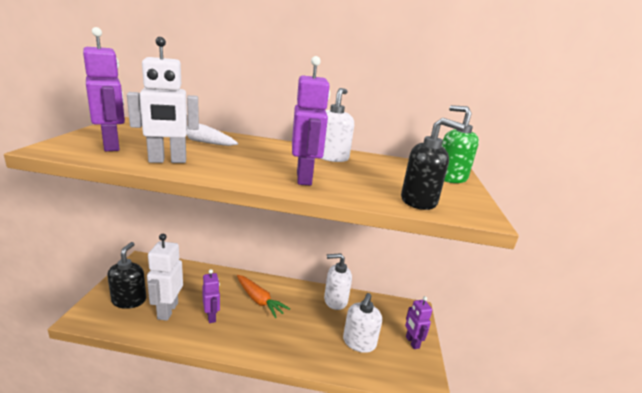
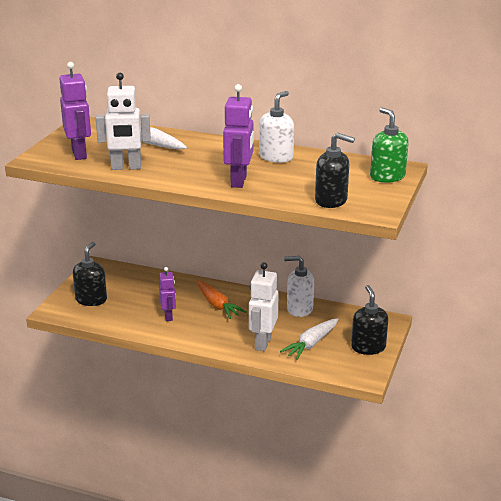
camera: 15 degrees right, 5 degrees up
(167, 311) = (127, 309): white robot -> white robot (262, 343)
(359, 342) = (311, 344): white soap dispenser -> white carrot
(412, 342) = (368, 347): purple robot -> black soap dispenser

